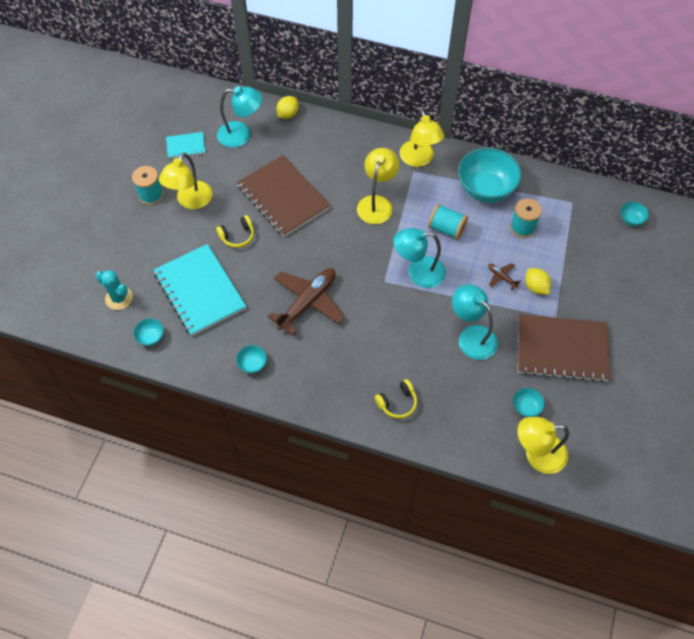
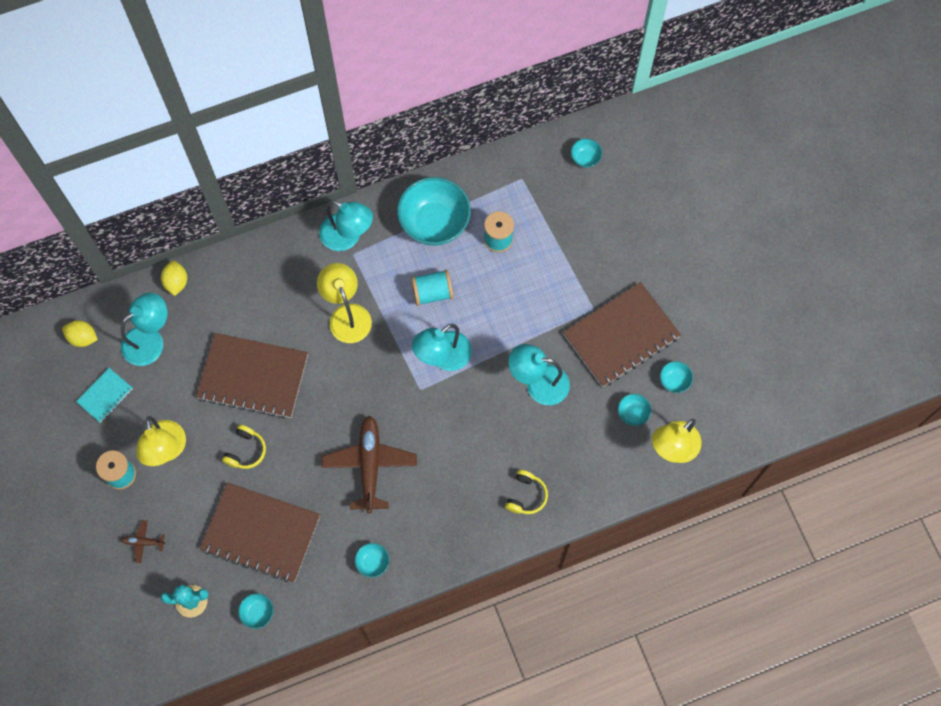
camera: 40 degrees left, 10 degrees up
(200, 291) = (261, 533): turquoise notebook -> brown notebook
(419, 159) = (347, 237): yellow lamp -> turquoise lamp
(502, 277) = (519, 305): brown plane -> brown plane (143, 542)
(535, 287) = (555, 292): yellow lemon -> yellow lemon (83, 338)
(578, 408) = (674, 381): none -> turquoise bowl

